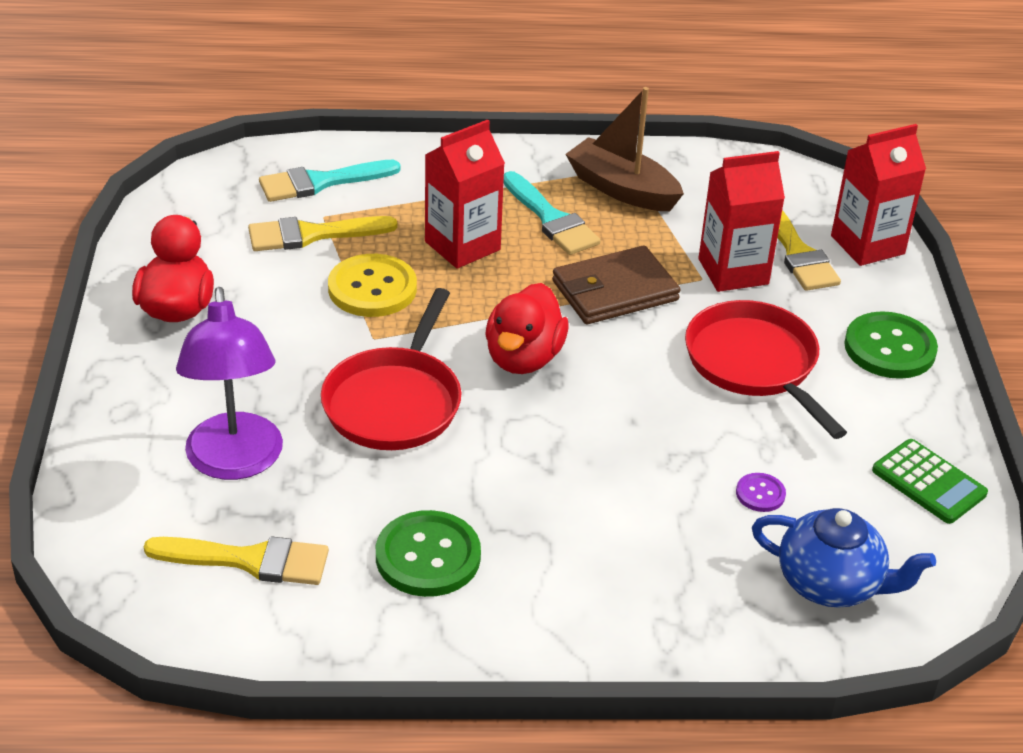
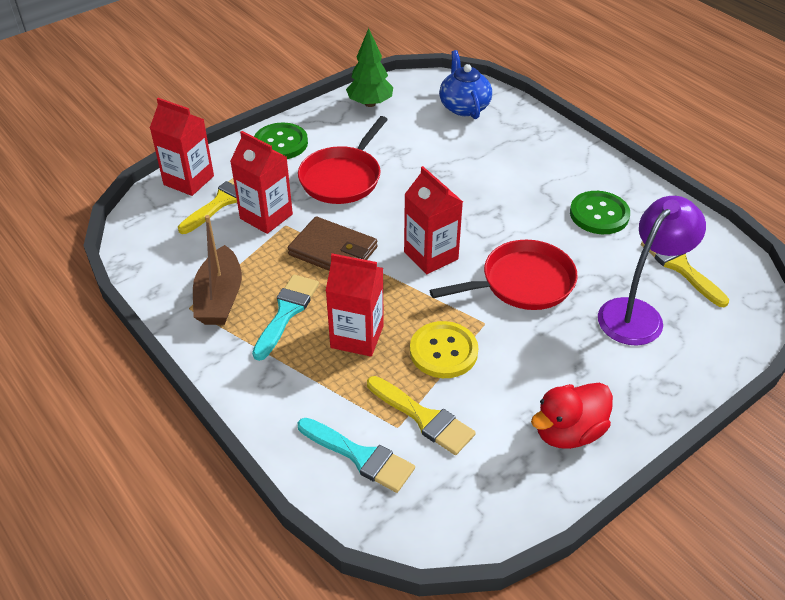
camera: 125 degrees left, 5 degrees up
(524, 358) = (431, 255): red duck -> red carton
(760, 494) = (434, 142): purple button -> none
(928, 482) = (370, 103): green calculator -> green tree

